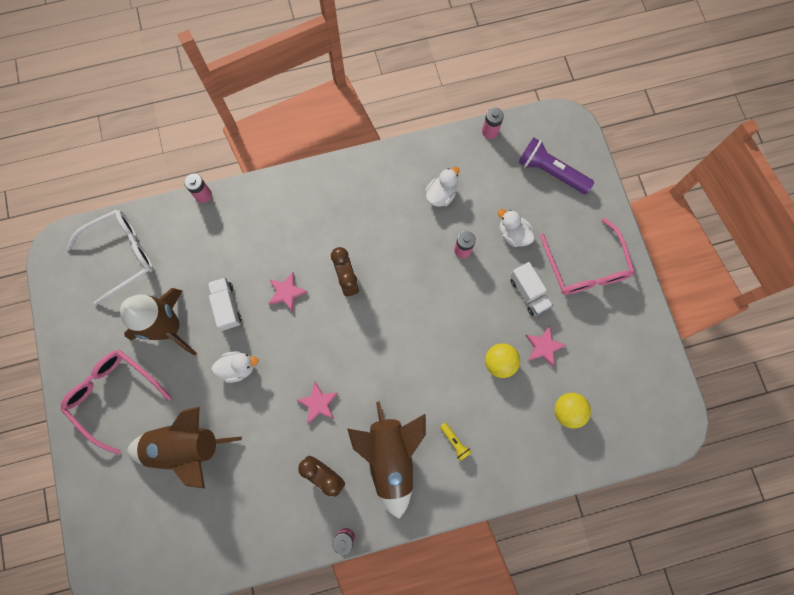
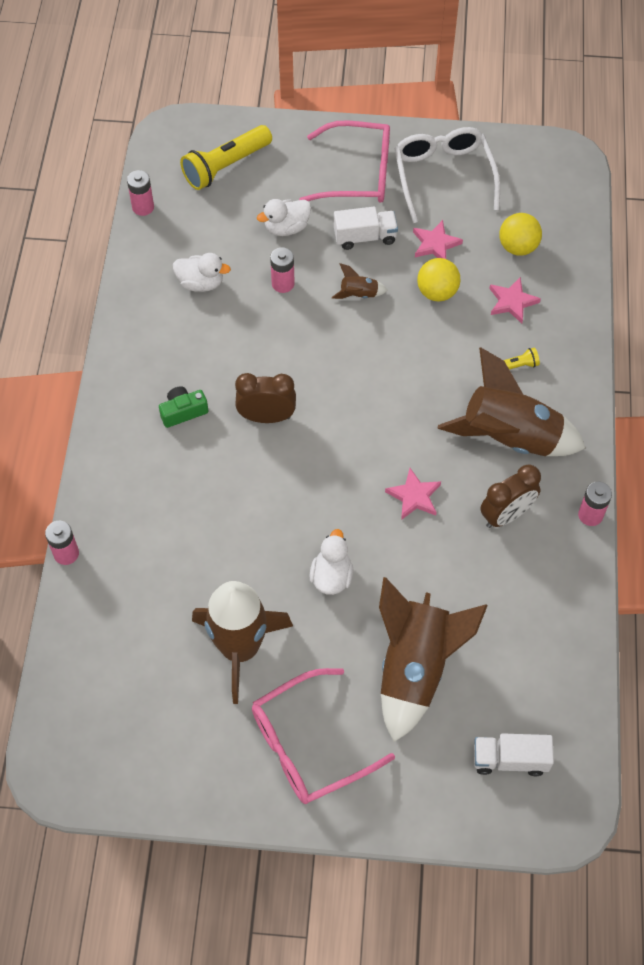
camera: 70 degrees left, 15 degrees down
(121, 255) = (105, 684): white glasses -> white glasses (443, 176)
(227, 306) = (241, 567): white truck -> white truck (510, 759)
(286, 292) = (253, 490): pink star -> pink star (512, 302)
(332, 224) = (183, 412): none -> green camera
(441, 195) = (201, 283): white duck -> white duck turned 135 degrees clockwise
(475, 306) = (359, 294): none -> brown rocket
(550, 172) = (225, 166): purple flashlight -> yellow flashlight

